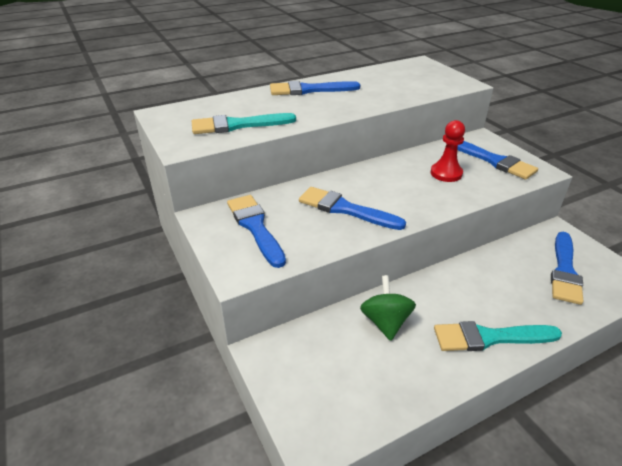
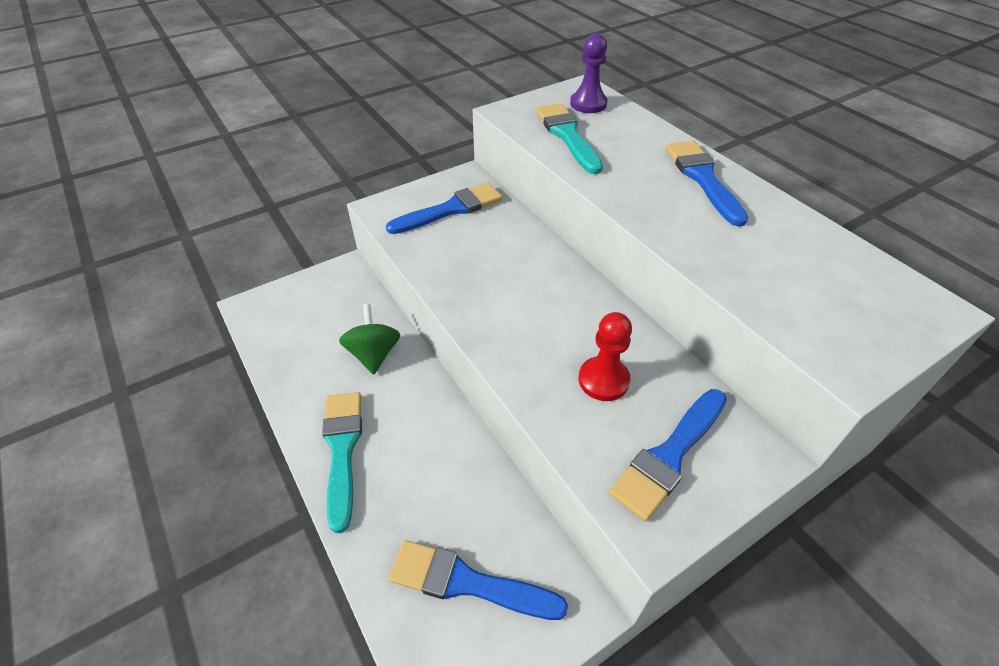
camera: 85 degrees right, 10 degrees up
(190, 113) = (588, 104): none -> purple pawn
(345, 209) = (490, 272): blue brush -> none
(385, 322) = (374, 354): green spinning top -> green spinning top turned 90 degrees counterclockwise

